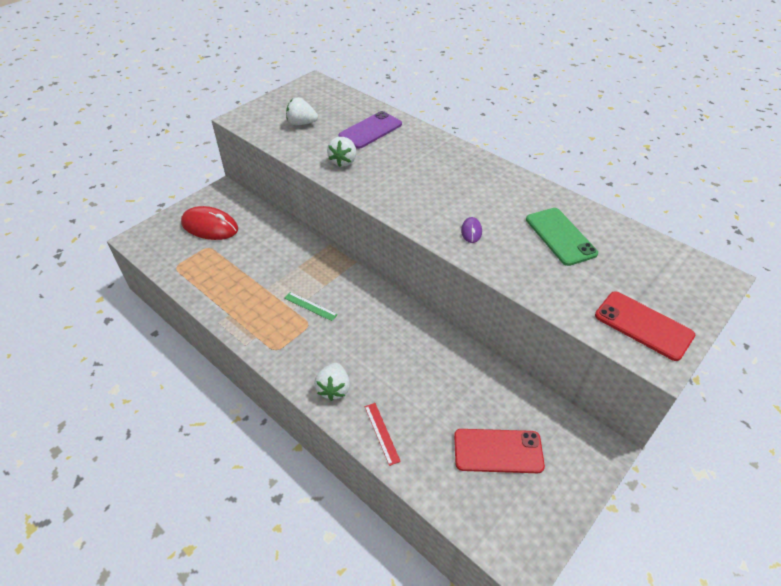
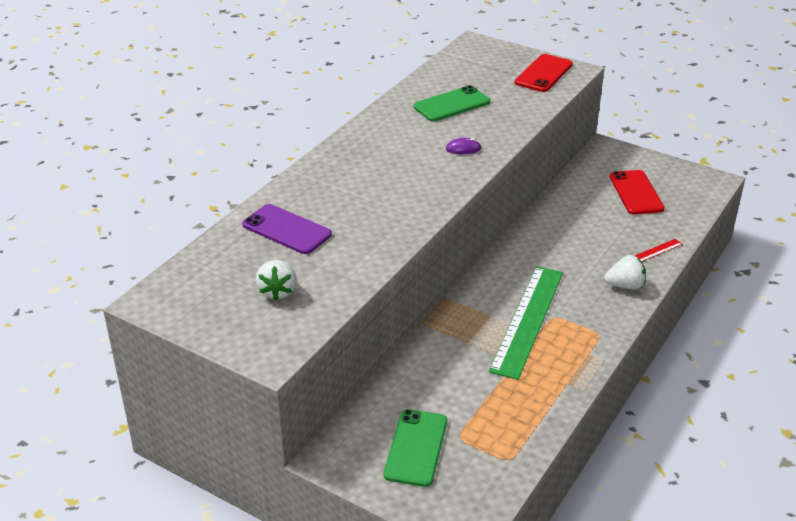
camera: 100 degrees left, 10 degrees down
(210, 226) = (416, 447): red mouse -> green phone
(310, 306) = (528, 320): green ruler -> green ruler, size x2.49
(343, 161) = (363, 241): white strawberry -> none

